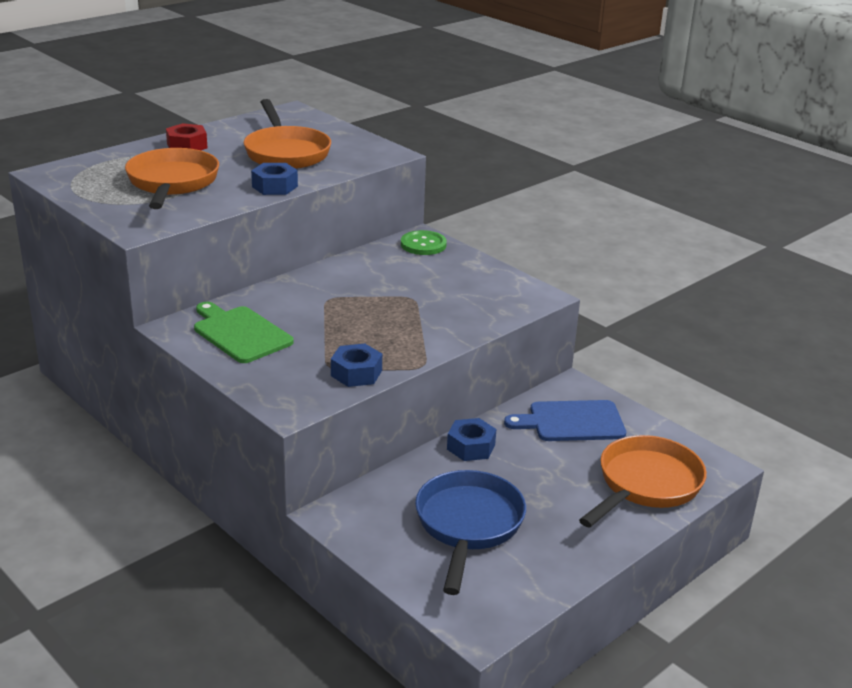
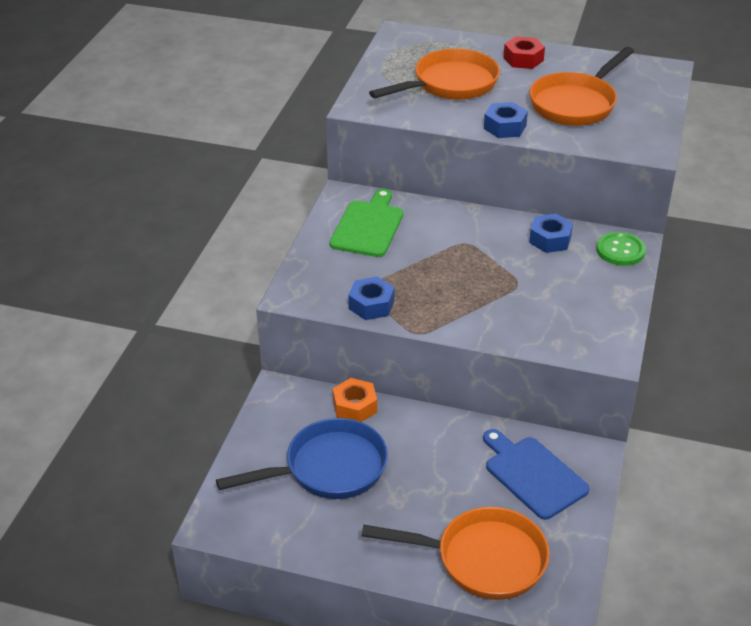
camera: 60 degrees right, 10 degrees up
(401, 478) = (355, 406): none -> orange nut
(471, 447) = (433, 427): blue nut -> blue nut (550, 239)

